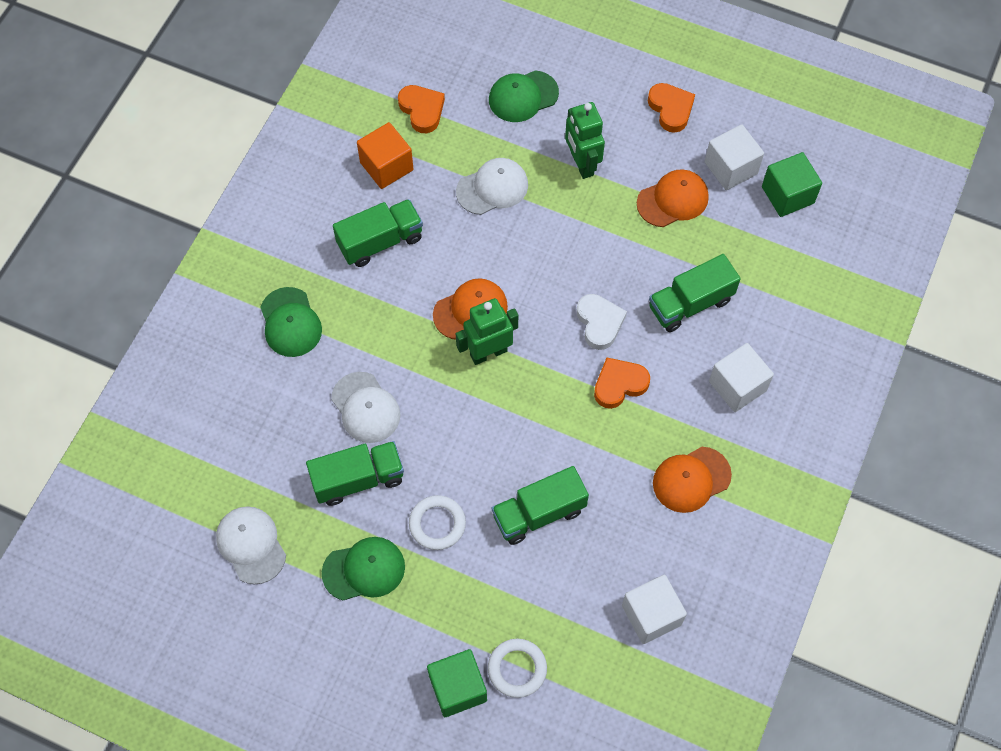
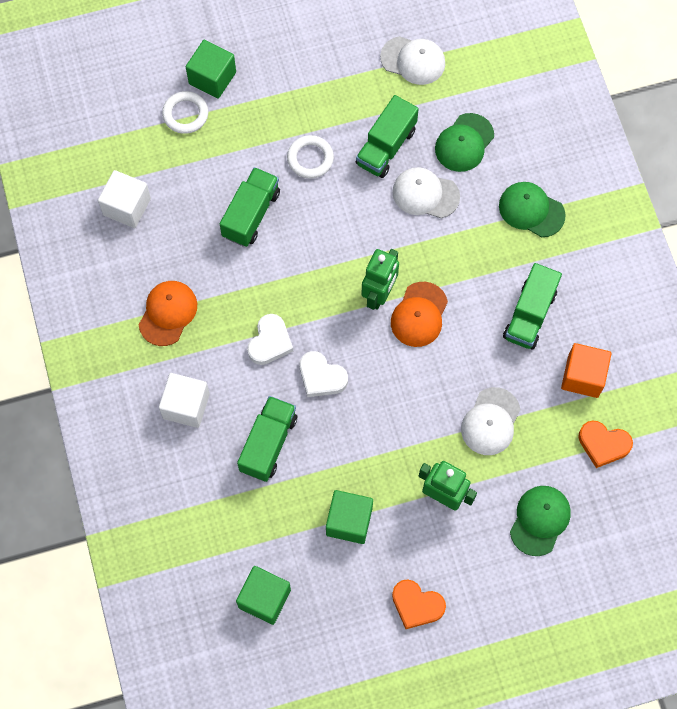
camera: 140 degrees right, 5 degrees up
(364, 569) = (330, 99): green cap -> green cap (464, 143)
(619, 384) = (270, 342): orange heart -> white heart
(673, 200) = (349, 521): orange cap -> green cube
(731, 168) = (327, 587): white cube -> none

